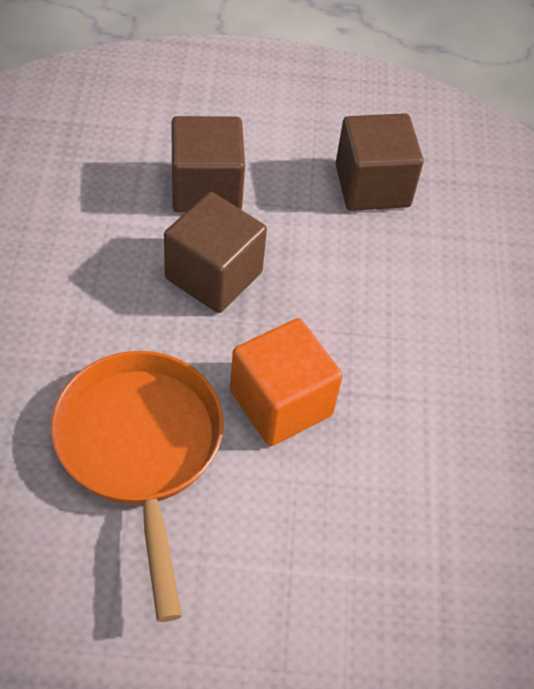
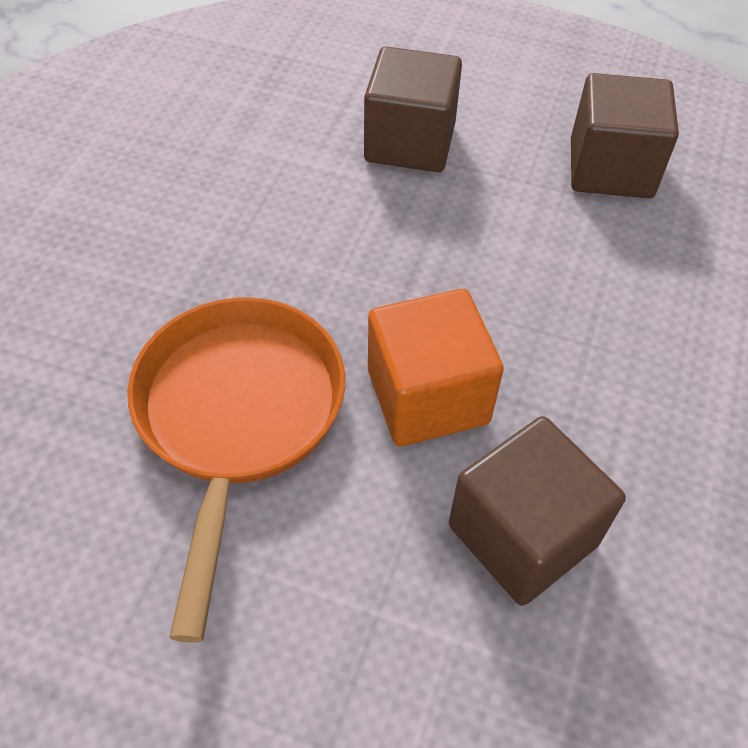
camera: 20 degrees right, 0 degrees up
(213, 275) = (389, 236): brown cube -> brown cube (523, 535)

